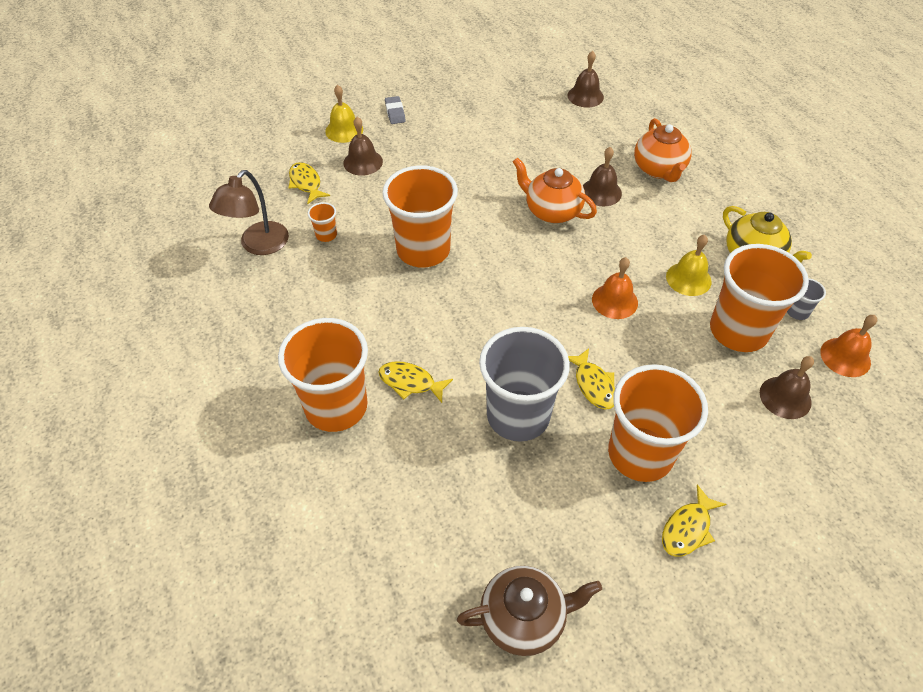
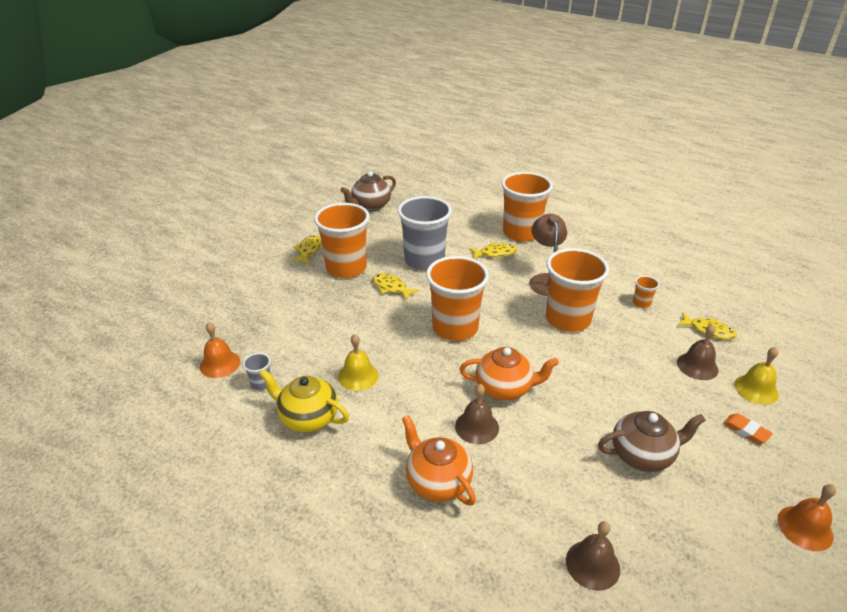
camera: 150 degrees right, 15 degrees down
(258, 245) = (671, 281): brown lamp -> brown lamp (545, 280)
(395, 112) = (746, 431): grey eraser -> orange eraser
(489, 128) = (642, 455): none -> brown teapot
(615, 301) = (406, 338): orange bell -> orange bell (805, 527)
(738, 331) = (306, 352): orange cup -> orange cup (455, 328)
(785, 397) = (263, 323): brown bell -> none

